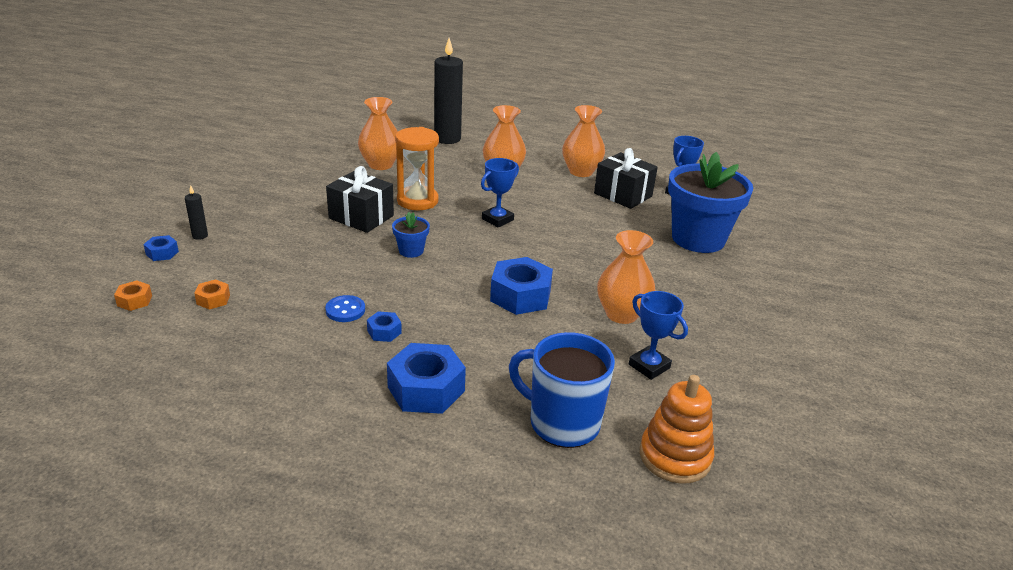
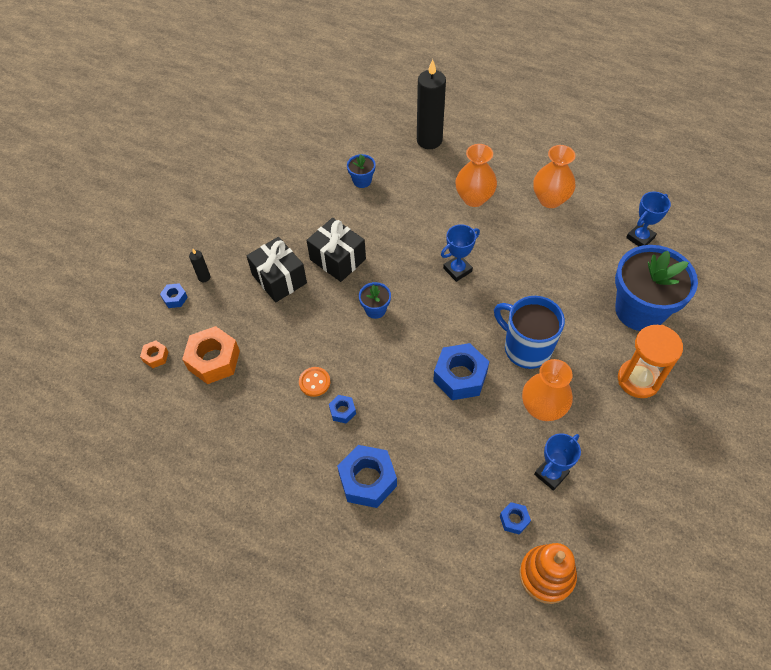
camera: 15 degrees right, 25 degrees up
(213, 299) = (214, 360): orange nut -> orange nut, size x2.05
(345, 310) = (314, 382): blue button -> orange button
(380, 165) = (362, 181): orange vase -> blue flower pot
(417, 201) = (389, 238): orange hourglass -> orange hourglass (638, 380)
(562, 423) = (466, 529): blue mug -> blue mug (526, 348)
(618, 409) = (514, 520): none -> blue nut
(623, 195) = (583, 238): black gift -> black gift (279, 279)
(649, 366) = (551, 474): blue trophy -> blue trophy turned 75 degrees clockwise

